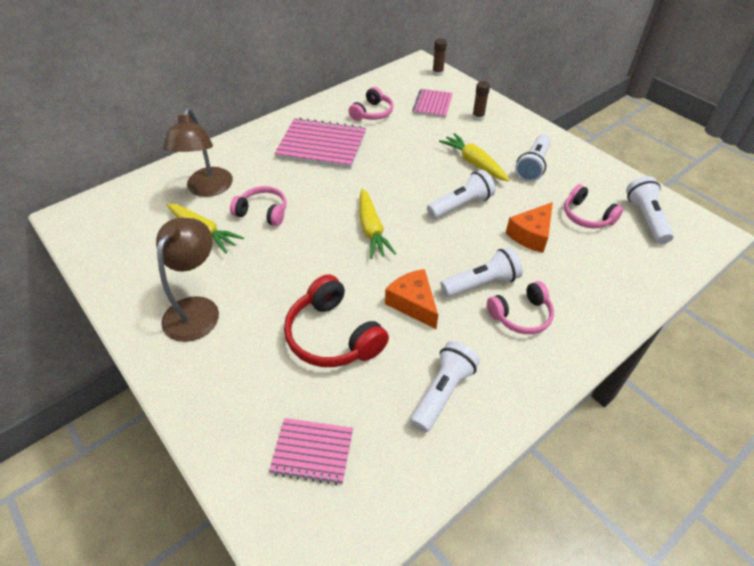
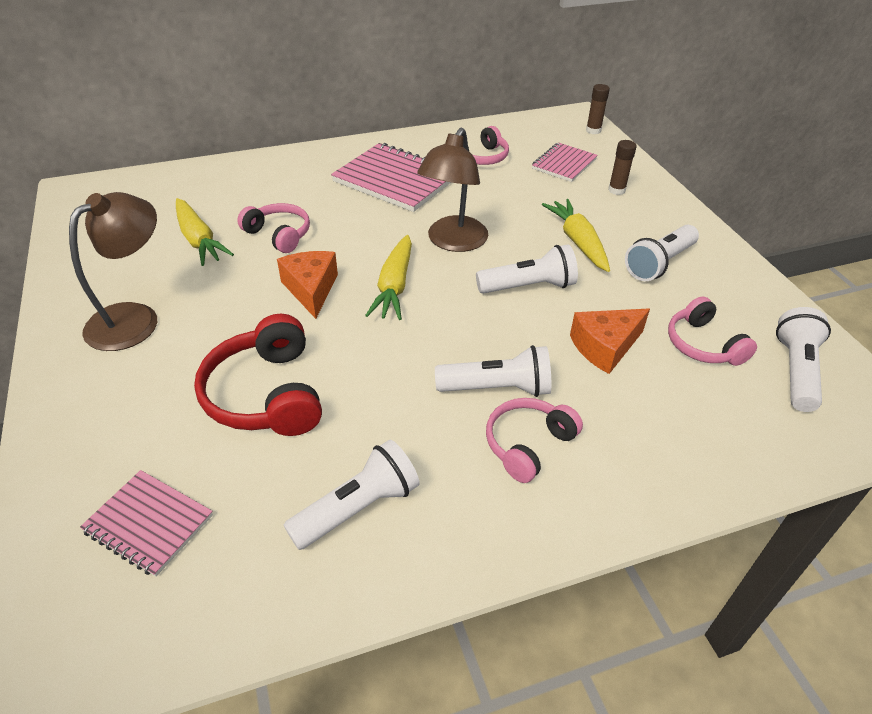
camera: 20 degrees right, 5 degrees down
(208, 189) = (235, 196): brown lamp -> brown lamp (453, 242)
(413, 304) = (390, 386): orange cheese -> orange cheese (311, 289)
(521, 315) = (528, 444): pink headphones -> pink headphones turned 135 degrees clockwise

